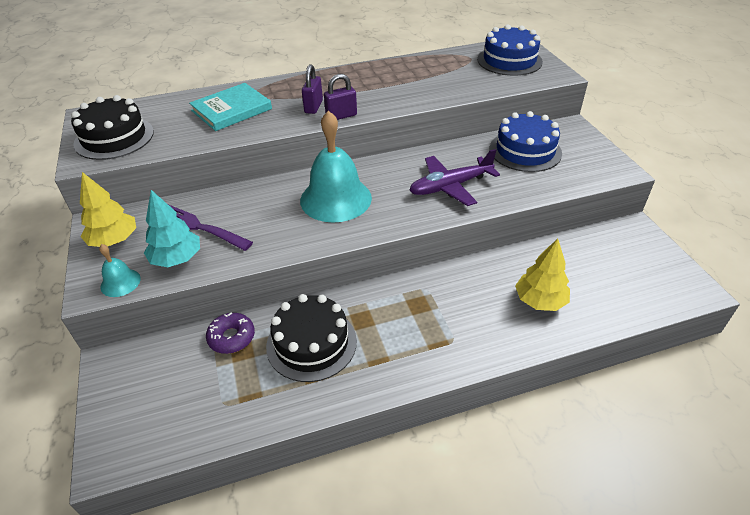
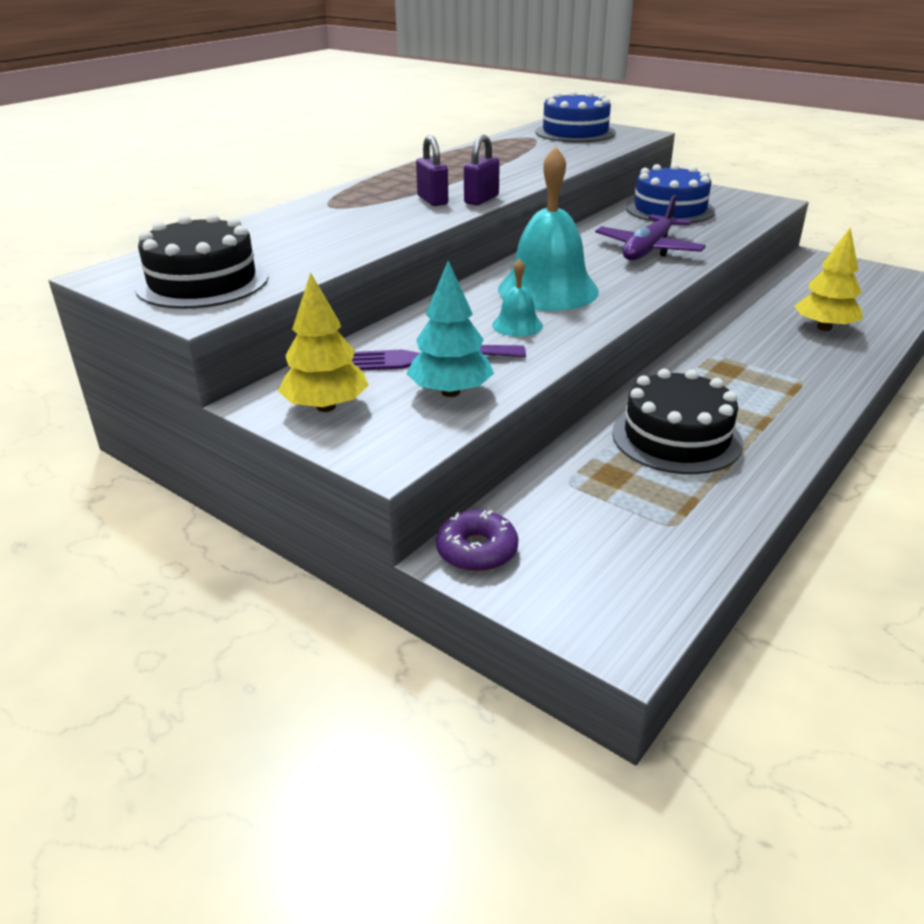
camera: 35 degrees left, 10 degrees down
(120, 282) = (413, 437): turquoise bell -> turquoise bell (517, 325)
(231, 110) = (329, 224): turquoise book -> none
(231, 337) = (580, 469): purple donut -> purple donut (477, 550)

